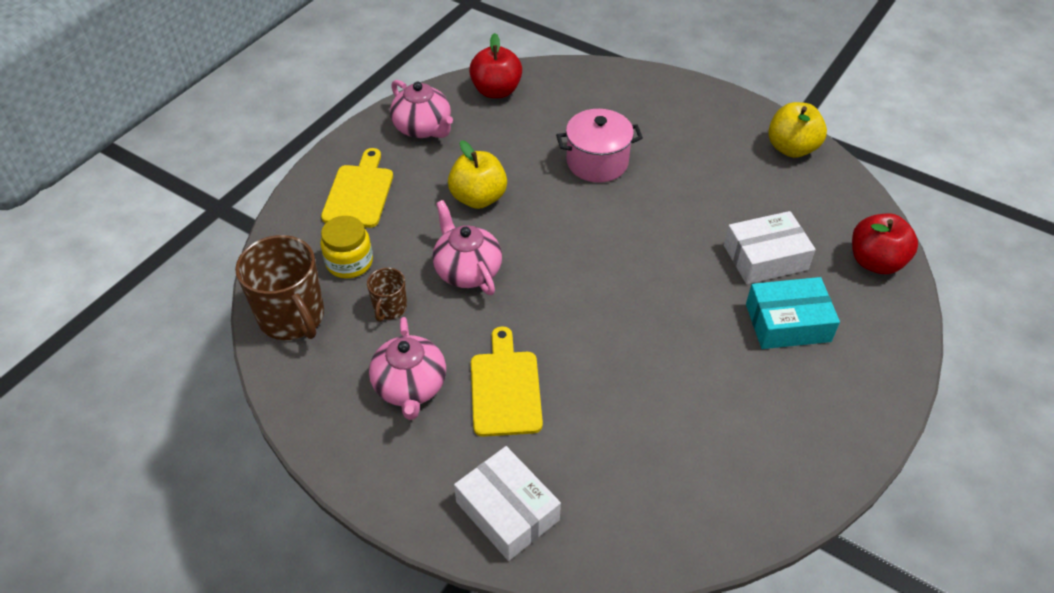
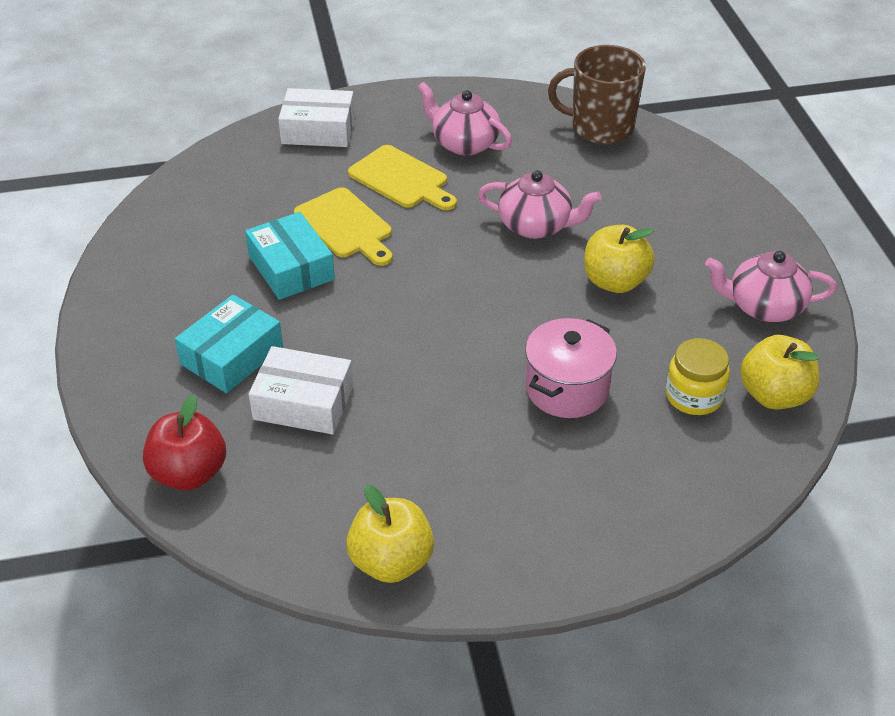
camera: 135 degrees right, 5 degrees down
(349, 262) = (625, 176): yellow jar -> yellow jar (694, 396)
(359, 193) = (708, 221): yellow cutting board -> yellow cutting board (346, 226)
(390, 308) = (549, 170): brown mug -> none
(496, 91) = (774, 395): red apple -> yellow apple
(681, 366) = (291, 268): none -> turquoise box
(765, 257) = (303, 402): white box -> white box turned 75 degrees clockwise

